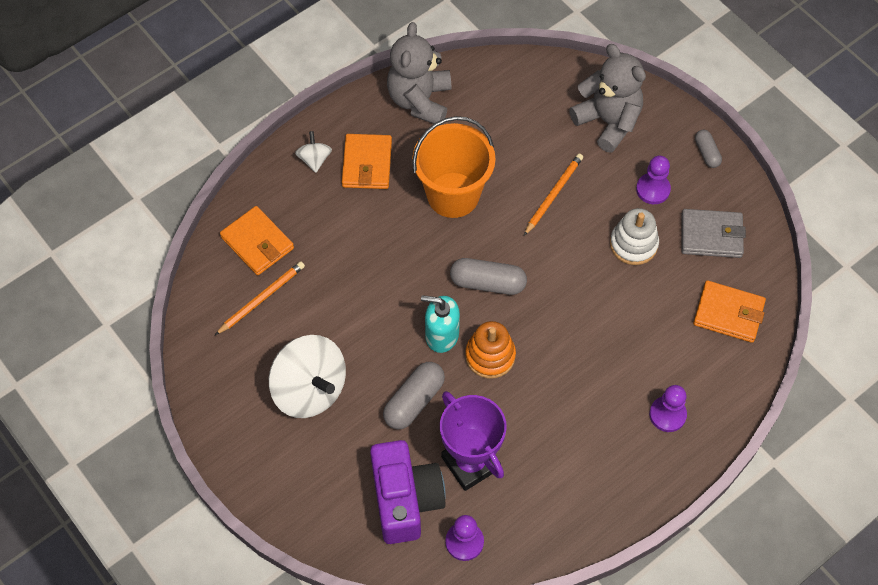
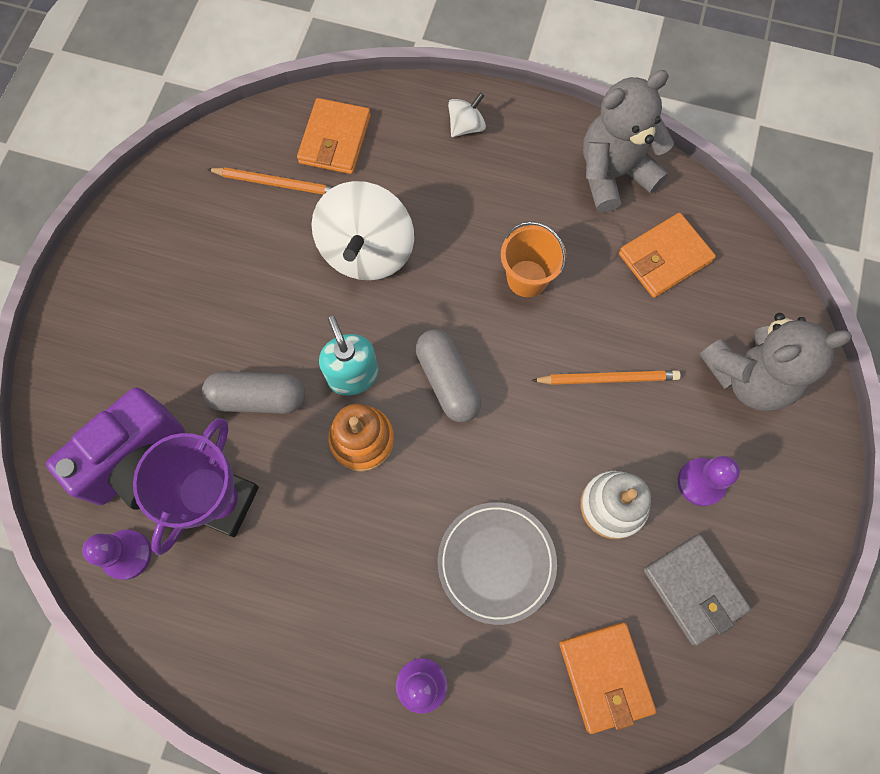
camera: 55 degrees right, 10 degrees up
(310, 389) = (206, 291): white spinning top -> white spinning top (366, 251)
(367, 164) = (498, 175): orange wallet -> orange wallet (664, 258)
(453, 195) = (527, 278): orange bucket -> orange bucket, size x0.60
(608, 121) = (748, 377): grey teddy bear -> grey teddy bear turned 60 degrees clockwise
(623, 328) = (496, 562): none -> grey plate
(706, 153) = (800, 514): grey capsule -> none

